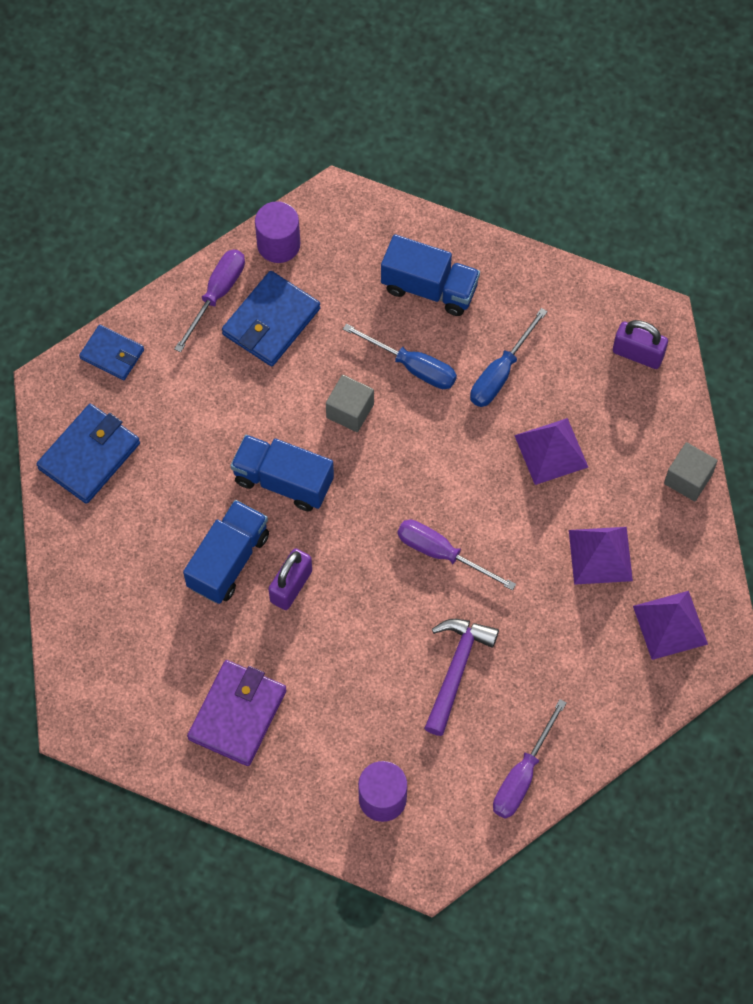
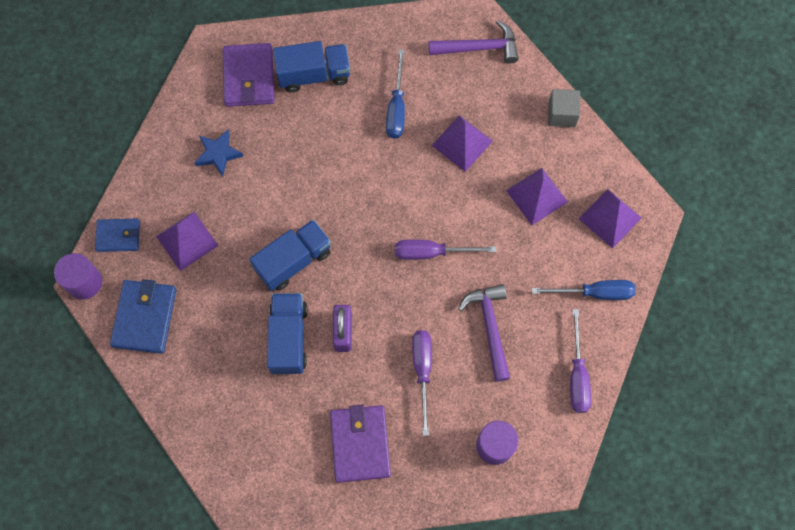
camera: 30 degrees left, 5 degrees up
(182, 398) = (187, 240): none -> purple pyramid
(217, 294) = (169, 155): purple screwdriver -> purple screwdriver (422, 371)
(271, 321) = (218, 154): blue wallet -> blue star
(278, 244) = (191, 98): purple cylinder -> purple cylinder (84, 282)
(283, 481) = (293, 261): blue truck -> blue truck turned 150 degrees clockwise
(350, 411) = (310, 187): grey cube -> none
(355, 254) = (249, 77): none -> purple wallet
(412, 367) = (335, 134): blue screwdriver -> blue screwdriver (594, 293)
(638, 354) = (479, 48): purple padlock -> purple hammer

